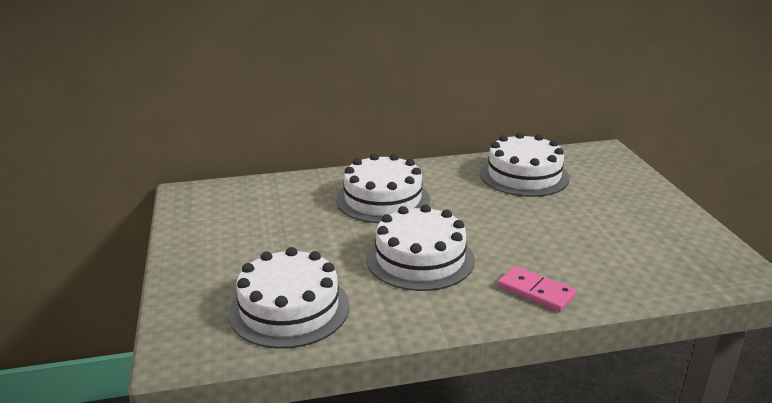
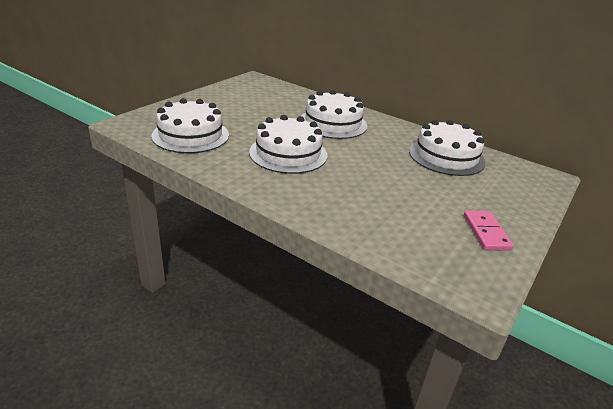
camera: 45 degrees right, 5 degrees up
(536, 292) = (309, 201): pink domino -> pink domino (486, 232)

